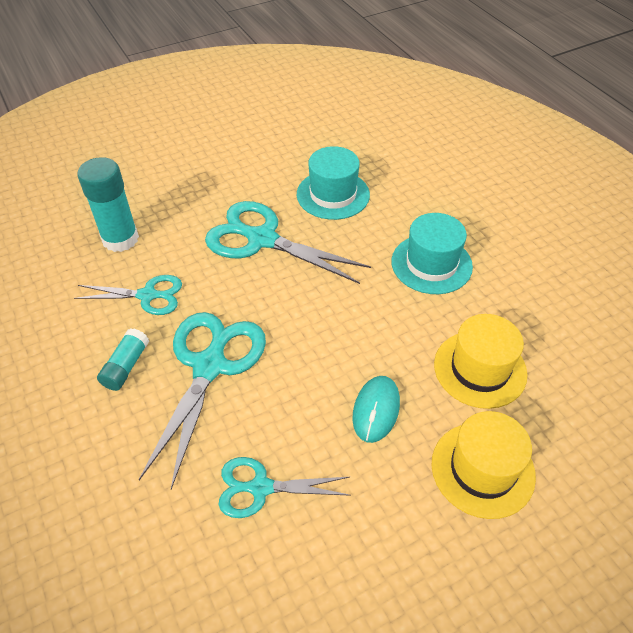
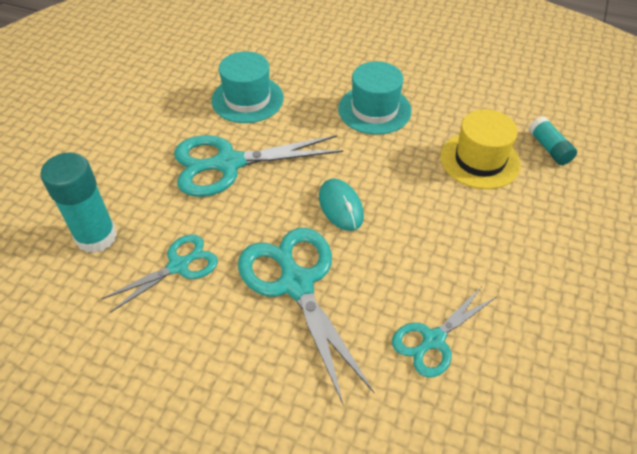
camera: 40 degrees left, 0 degrees up
(126, 366) = (226, 333): turquoise glue stick -> turquoise glue stick (549, 148)
(376, 410) = (447, 231): turquoise mouse -> turquoise mouse (340, 207)
(482, 469) = (549, 221): yellow hat -> none

